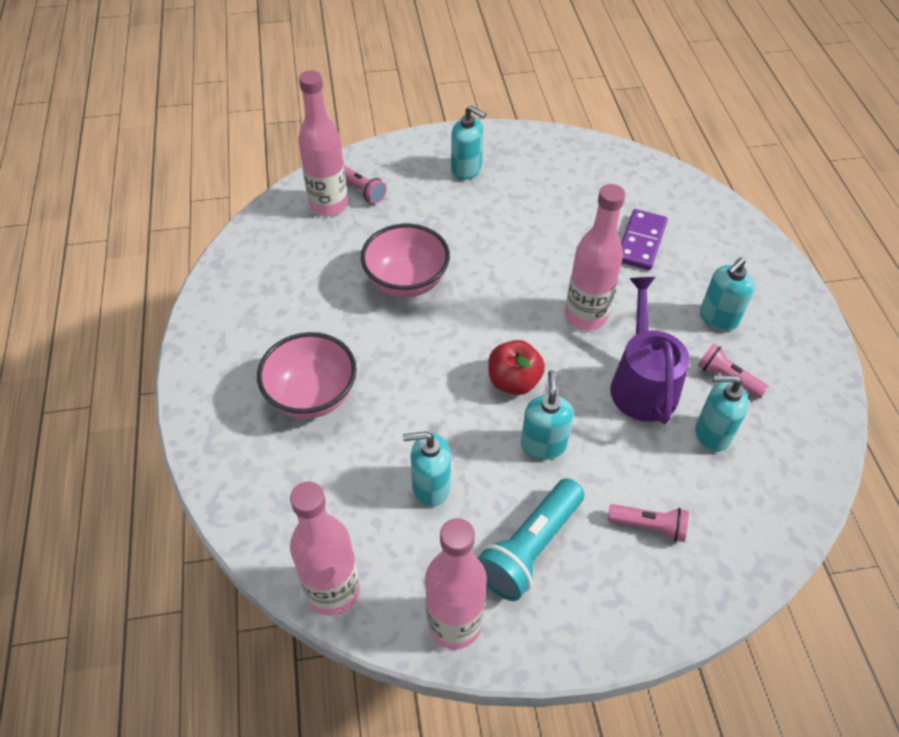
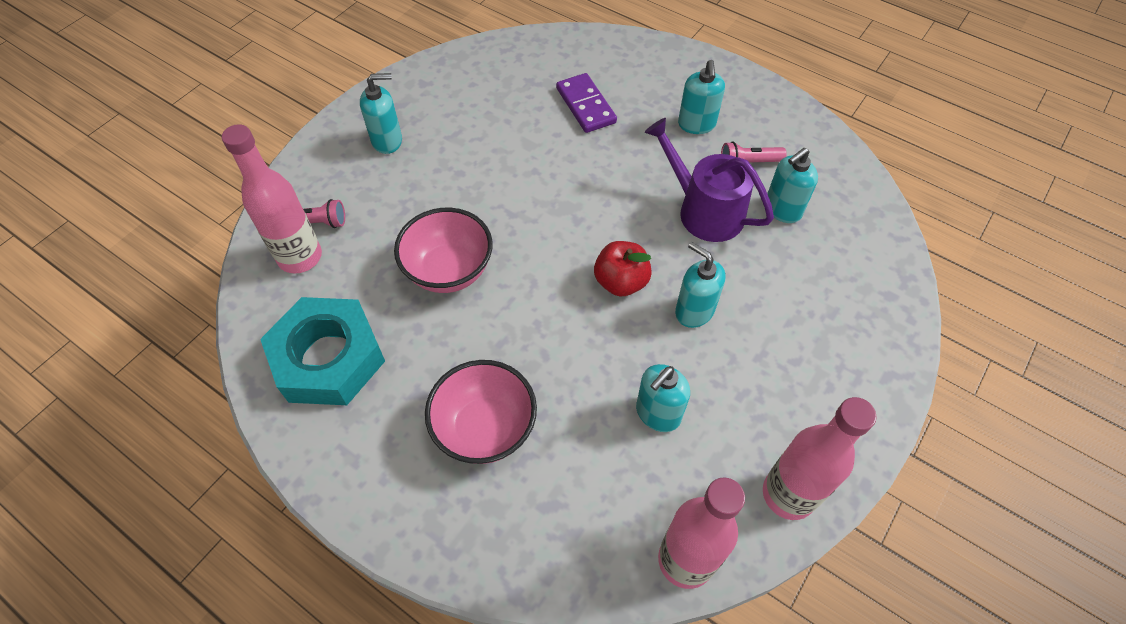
camera: 45 degrees left, 5 degrees up
(275, 277) = (328, 358): none -> turquoise nut
(529, 548) = (771, 393): turquoise flashlight -> none
(585, 316) = (612, 191): pink bottle -> none
(649, 526) = (819, 306): pink flashlight -> none

